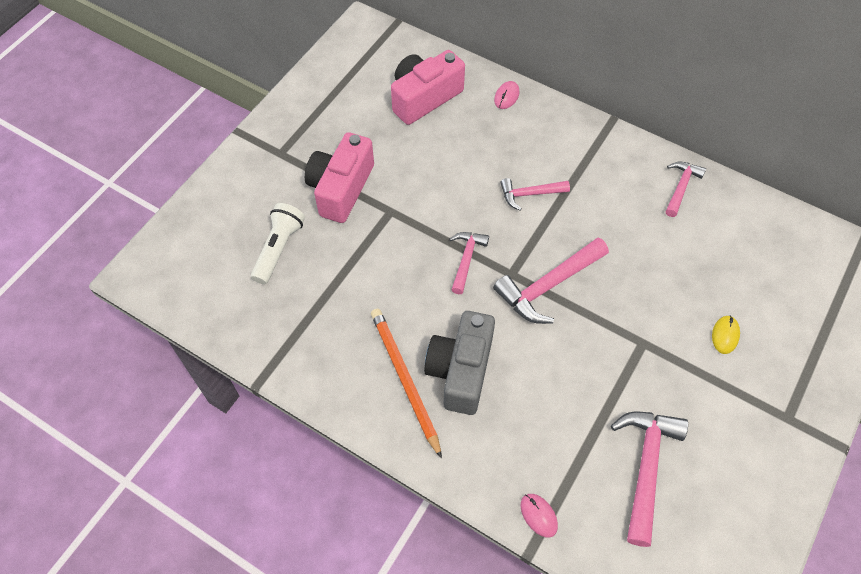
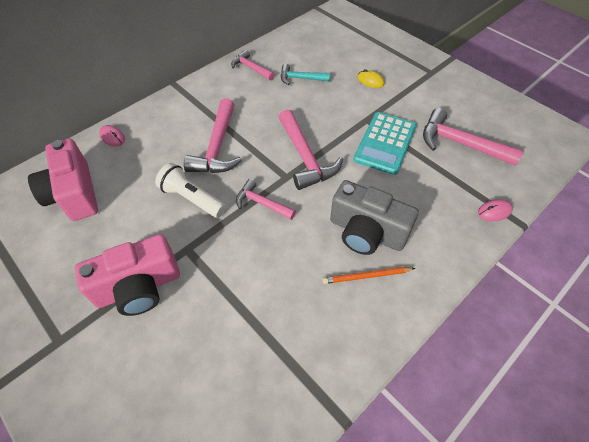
camera: 75 degrees left, 5 degrees down
(279, 248) = (184, 366): white flashlight -> white flashlight (192, 198)
(341, 188) = (139, 287): pink camera -> pink camera turned 60 degrees counterclockwise
(404, 379) = (366, 276): orange pencil -> orange pencil, size x0.60
(529, 194) = (217, 147): pink hammer -> pink hammer, size x1.68
(608, 371) = (385, 143): none -> turquoise calculator
(688, 248) = (300, 78): none -> turquoise hammer

